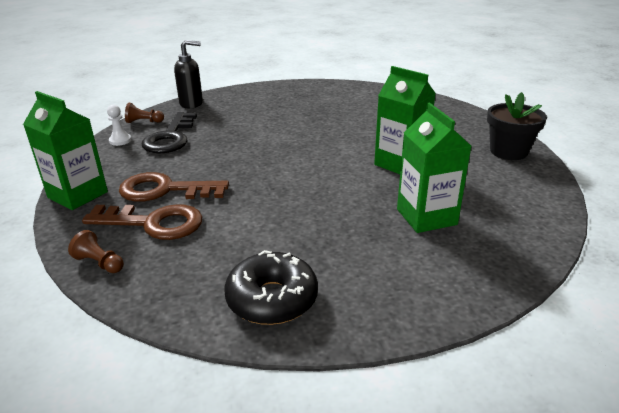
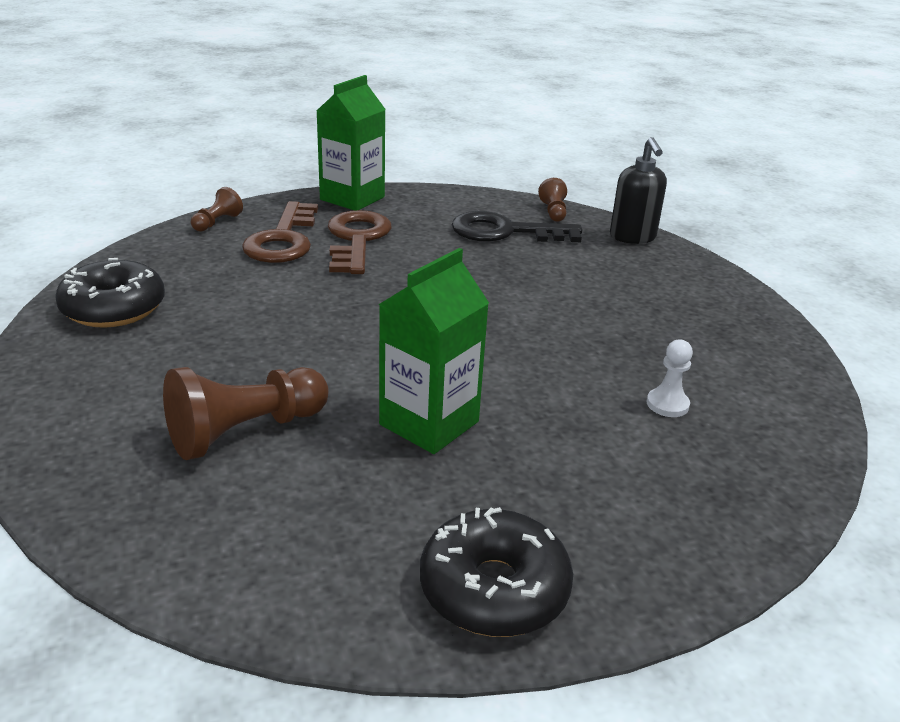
camera: 85 degrees right, 0 degrees up
(120, 140) = (491, 204): white pawn -> white pawn (667, 404)
(426, 217) = (245, 431): green carton -> brown pawn
(508, 151) = (494, 589): black flower pot -> black donut

